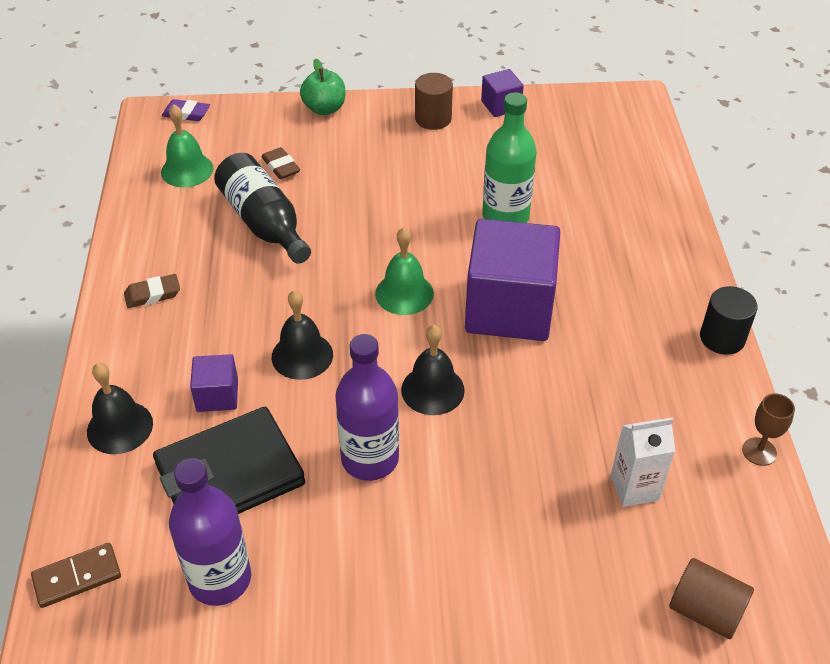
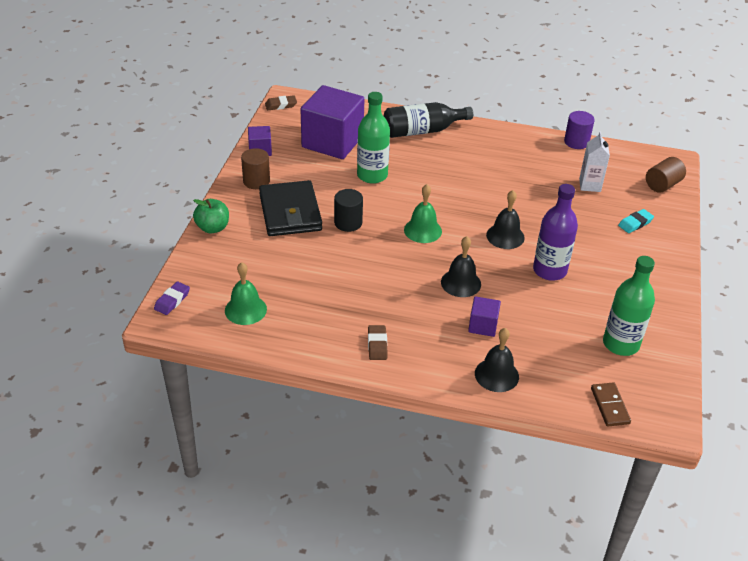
camera: 75 degrees left, 5 degrees down
(220, 579) = (620, 344): purple bottle -> green bottle
(230, 474) = (547, 329): black wallet -> black wallet (290, 212)
(264, 223) = (327, 279): black bottle -> black bottle (422, 131)
(281, 166) = (269, 261): brown eraser -> brown eraser (281, 105)
(509, 308) = (451, 193): purple cube -> purple cube (332, 142)
(554, 572) = (635, 223): none -> turquoise eraser
(722, 338) = (500, 129): black cylinder -> black cylinder (348, 223)
(759, 451) = (576, 142): brown goblet -> purple cylinder

